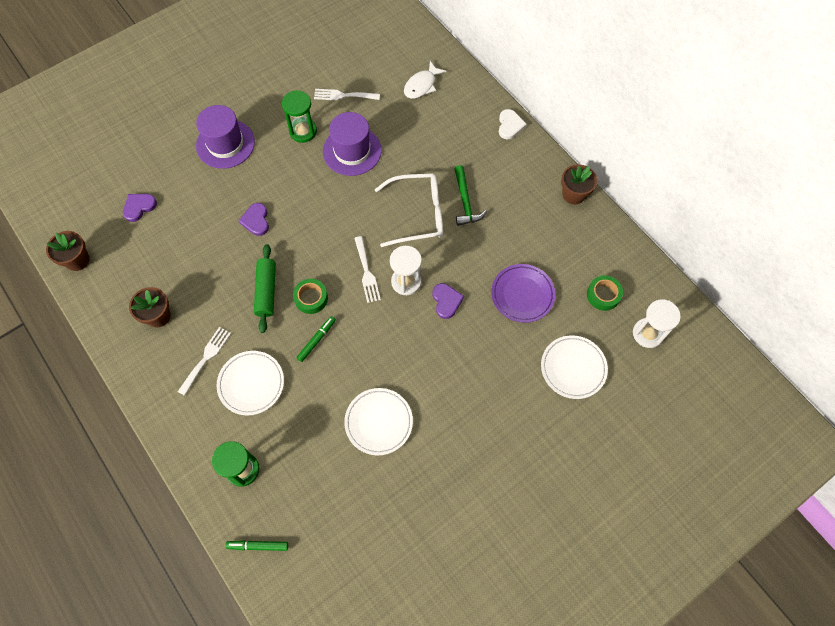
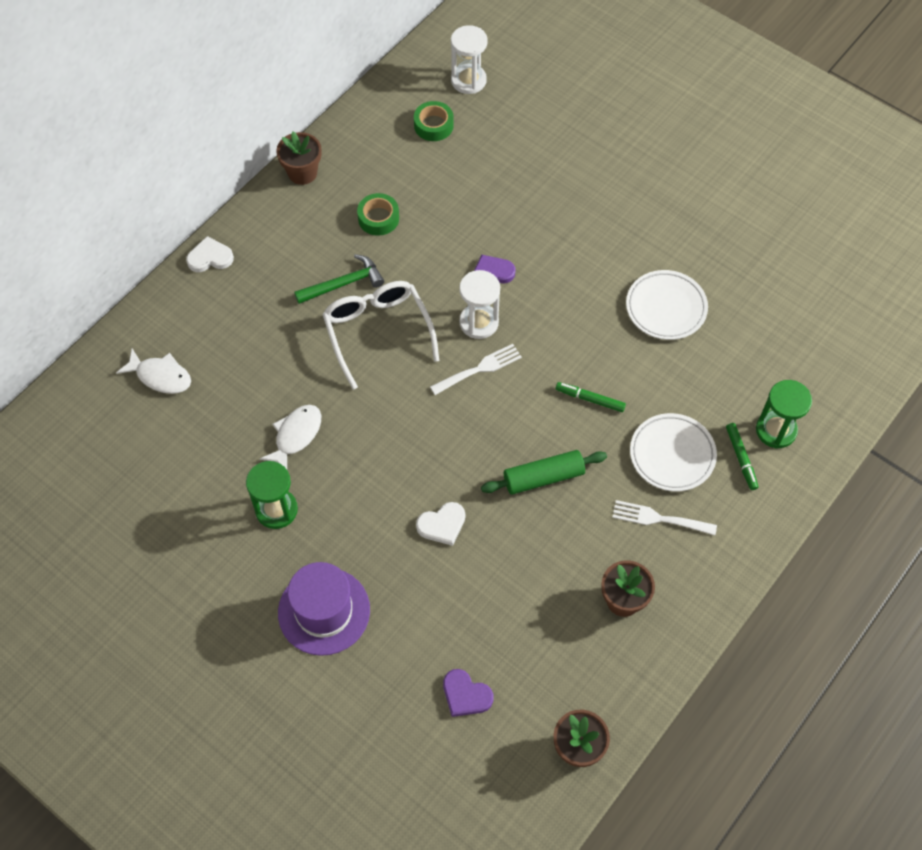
camera: 105 degrees left, 5 degrees down
(256, 220) = (442, 525): purple heart -> white heart
(258, 546) = (849, 388): green marker -> green marker (741, 458)
(311, 298) = (536, 422): green tape -> green tape (378, 218)
(343, 95) = (199, 473): white fork -> none
(352, 151) = (296, 436): purple hat -> white fish
(522, 295) = (458, 201): purple plate -> none
(573, 368) = (533, 140): white plate -> none

